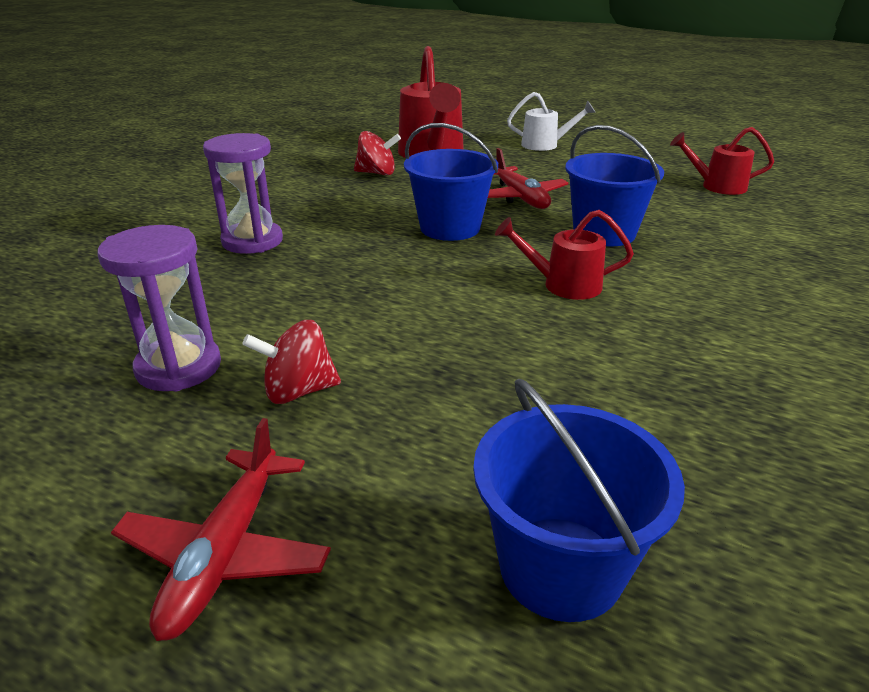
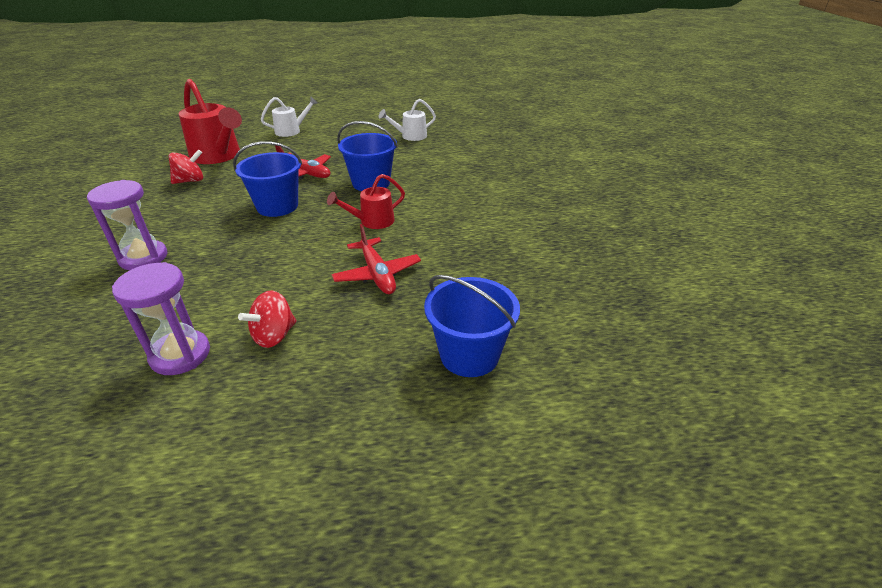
camera: 35 degrees left, 5 degrees up
(225, 553) = (314, 427): red plane -> red plane (377, 274)
(716, 186) = (410, 136): red watering can -> white watering can

